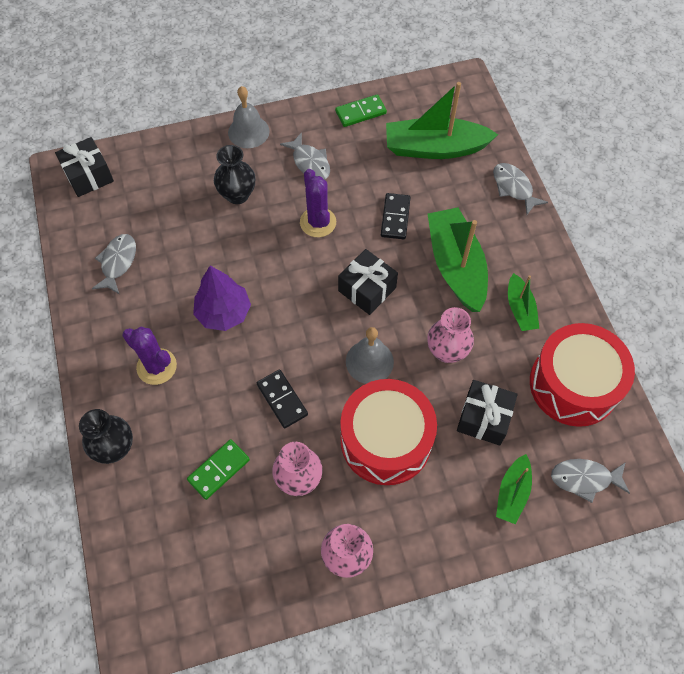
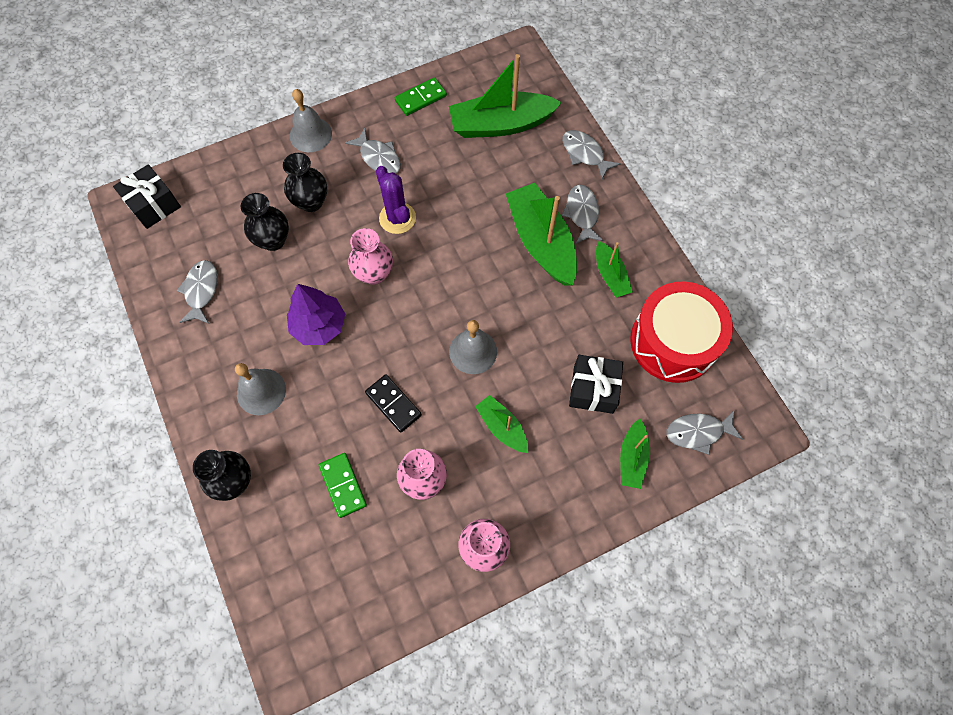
camera: 10 degrees left, 5 degrees up
(156, 366) = (261, 391): purple cactus -> grey bell
(194, 225) = (273, 240): none -> black vase
(219, 470) = (343, 485): green domino -> green domino turned 60 degrees counterclockwise
(367, 289) = (458, 279): black gift -> none
(386, 440) = (502, 427): red drum -> green boat
(395, 217) = (474, 202): black domino -> none
(447, 351) = (546, 329): pink vase -> pink vase (374, 274)
(501, 245) = (582, 213): none -> grey fish

